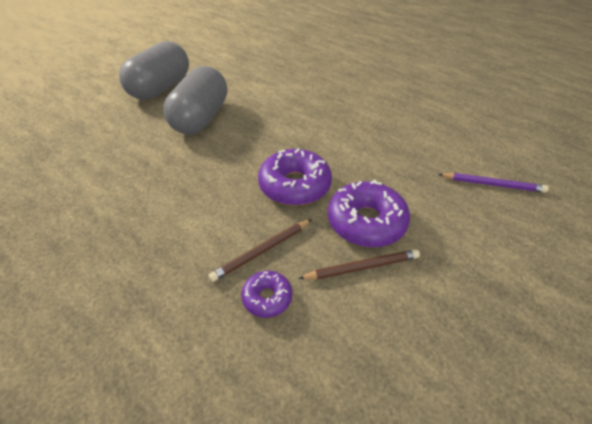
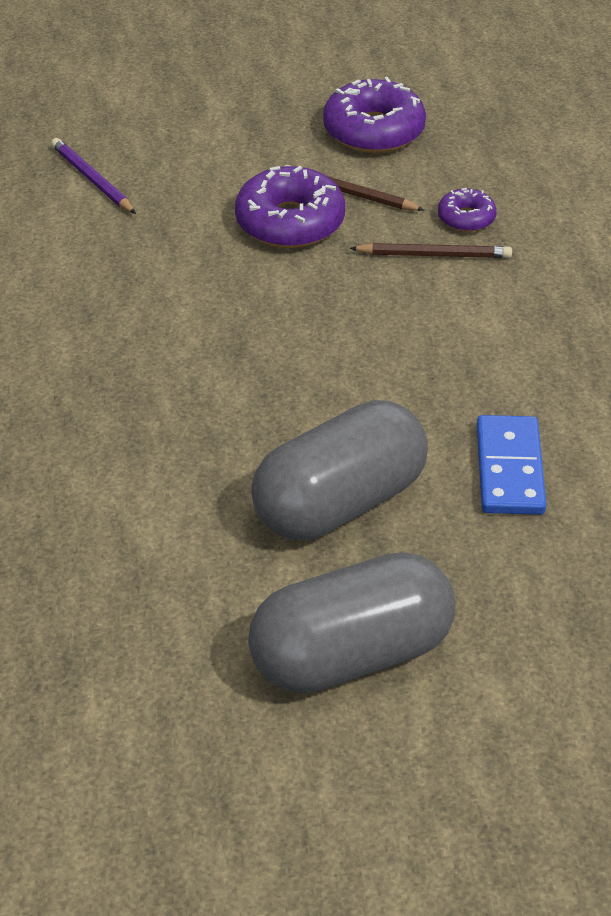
camera: 140 degrees left, 0 degrees up
(136, 159) = (509, 469): none -> blue domino
(295, 185) = (319, 301): purple donut -> purple donut (373, 131)

